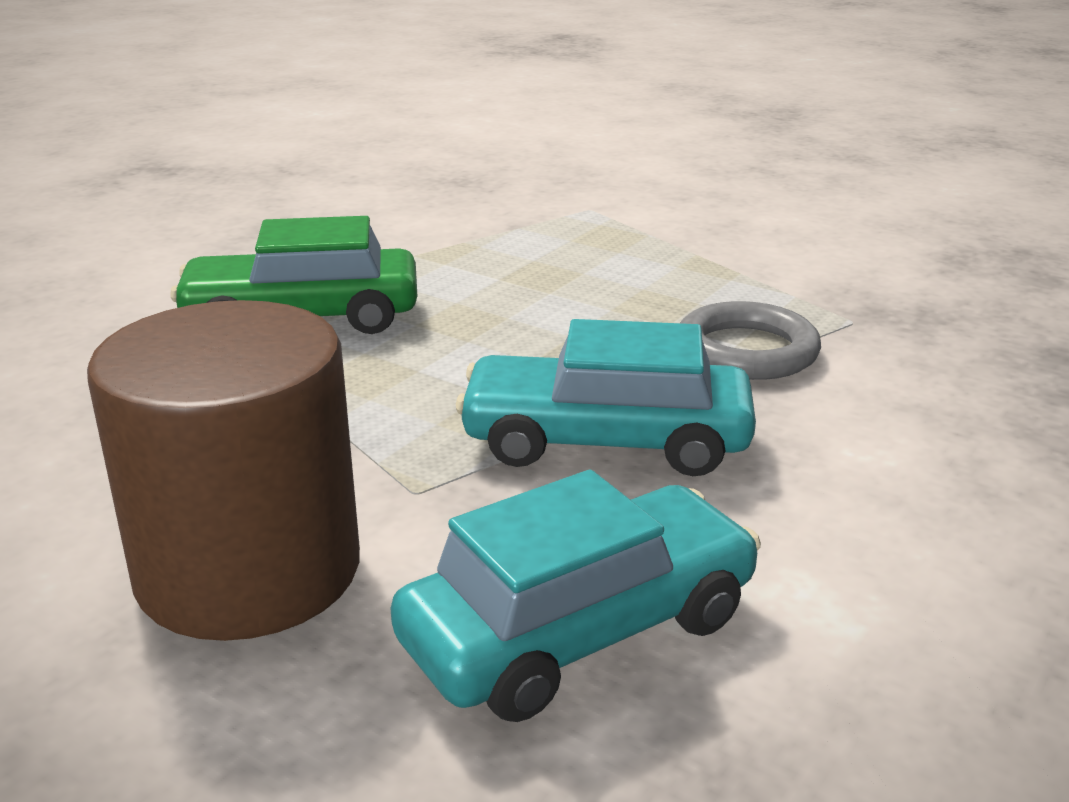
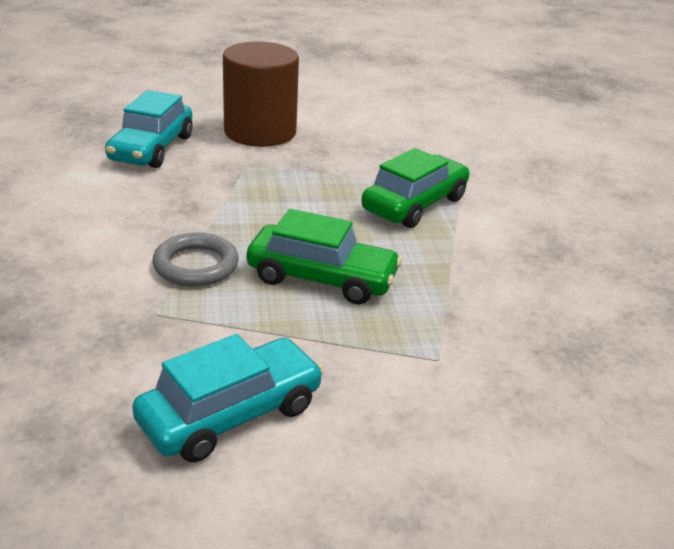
camera: 135 degrees right, 5 degrees up
(596, 288) = (322, 278): none -> green car
(606, 441) = (208, 199): turquoise car -> turquoise car (231, 414)

